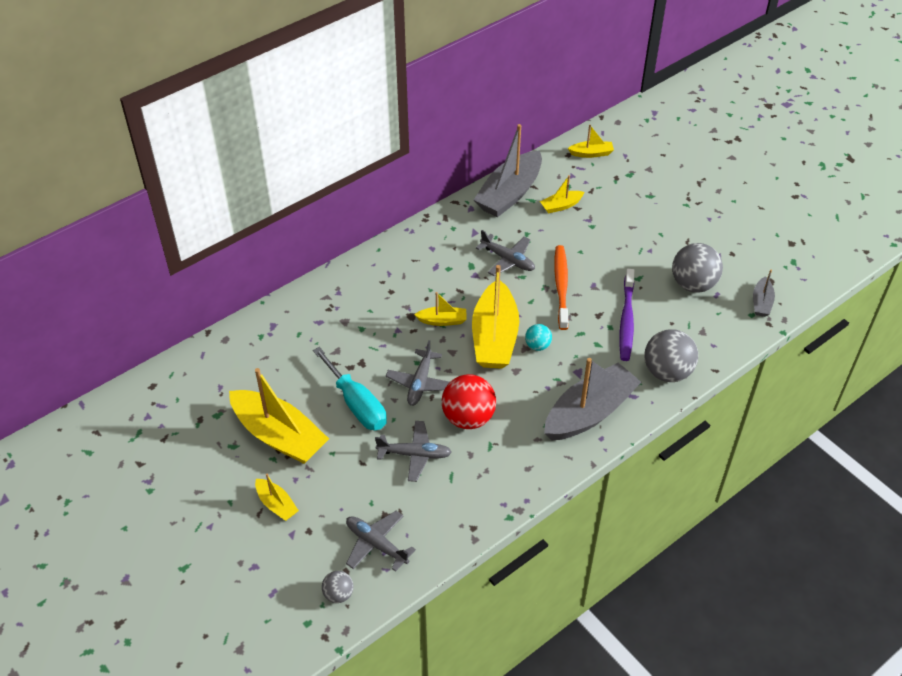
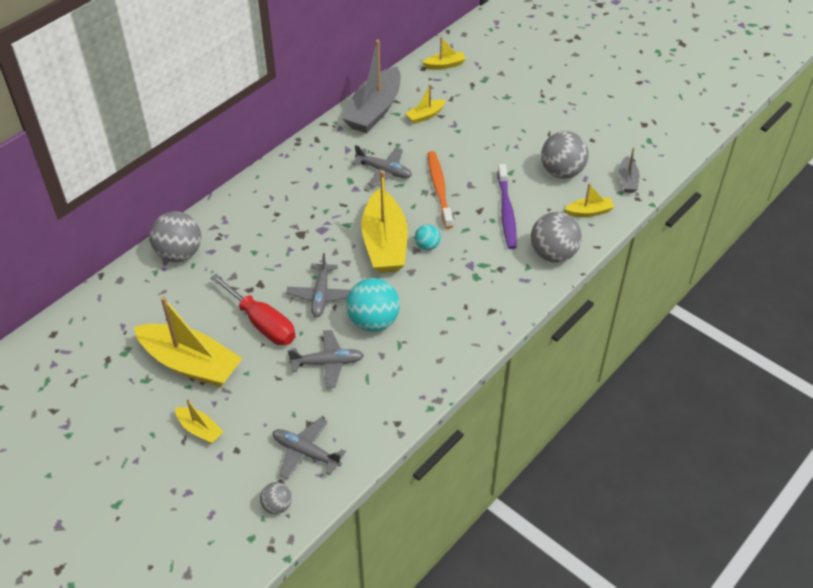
camera: 10 degrees left, 0 degrees up
(288, 320) = (179, 253): none -> grey ball
(357, 404) = (262, 323): turquoise screwdriver -> red screwdriver
(442, 320) = (331, 234): yellow boat -> yellow boat (589, 212)
(468, 418) = (373, 321): red ball -> turquoise ball
(589, 413) = (487, 301): grey boat -> none

